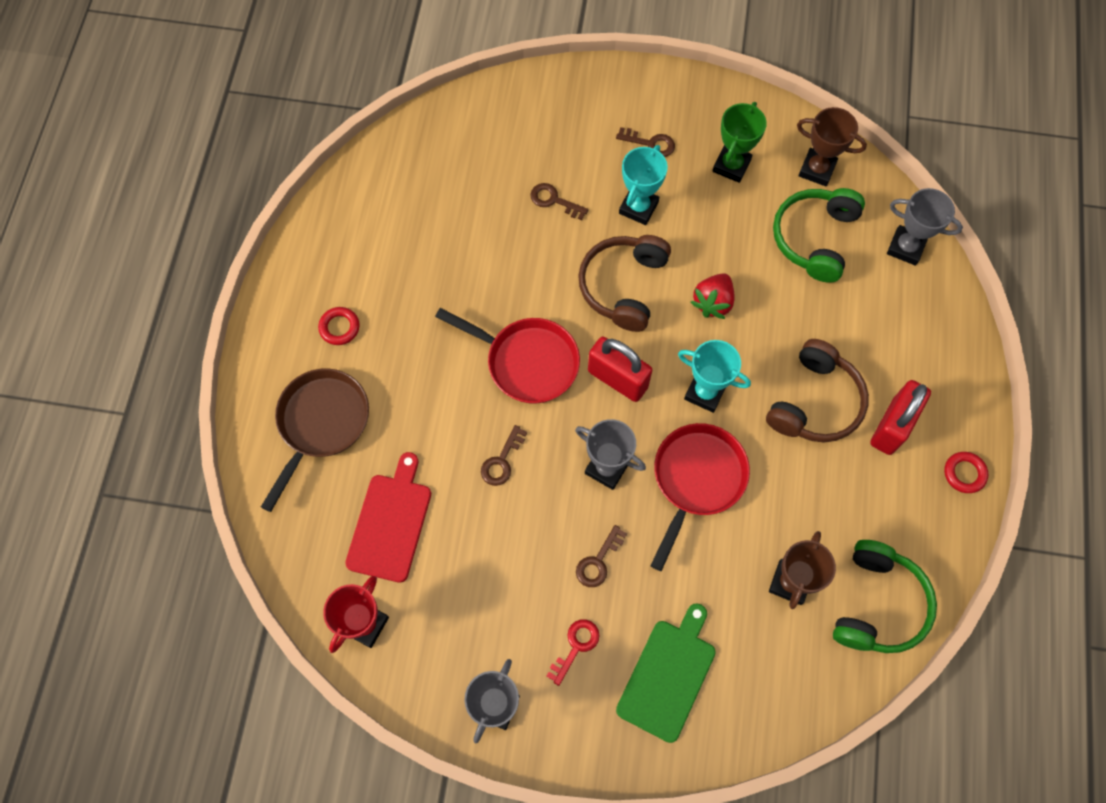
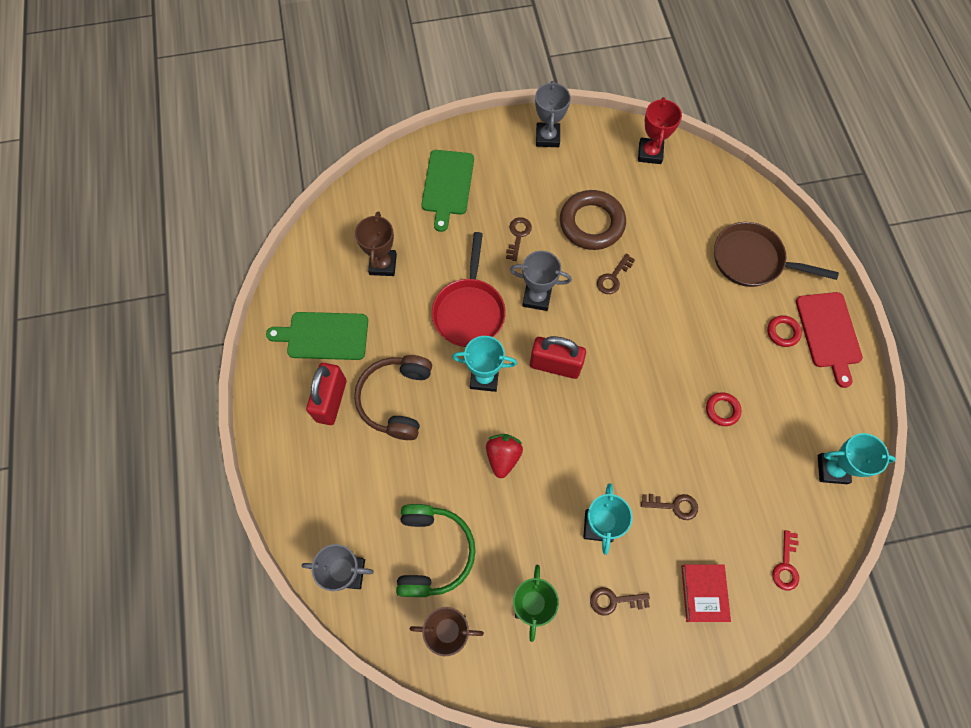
camera: 160 degrees right, 0 degrees up
(321, 423) = (752, 260): brown pan -> brown pan turned 105 degrees clockwise
(377, 180) = (832, 469): none -> turquoise trophy
(390, 523) = (667, 214): red cutting board -> red cutting board (828, 333)
(495, 545) = (591, 223): none -> brown ring
(502, 461) = (613, 277): brown key -> brown key turned 150 degrees counterclockwise
(527, 362) = (629, 355): red pan -> none
(563, 123) = (703, 593): none -> red book
(576, 646) = (512, 182): red key -> red key (786, 565)
(623, 286) = (581, 445): brown headphones -> none
(878, 604) = (318, 270): green headphones -> none
(886, 509) = (324, 336): none -> green cutting board
(964, 473) = (269, 382): red ring -> red ring (722, 410)

